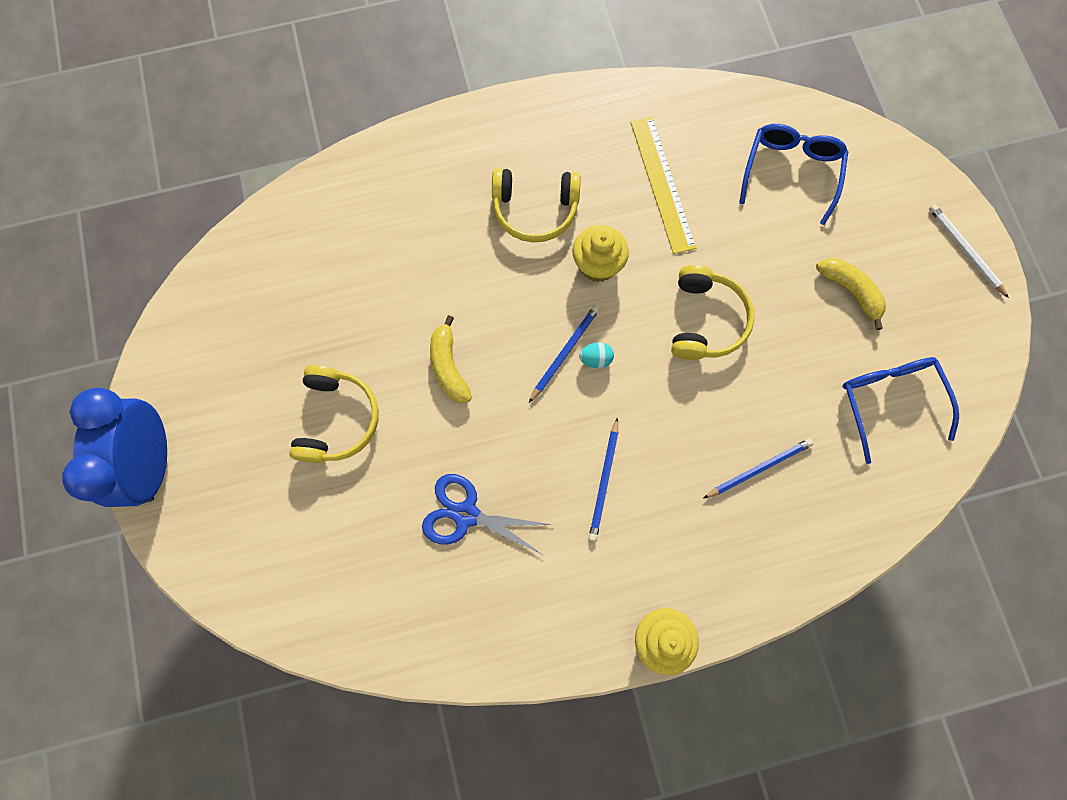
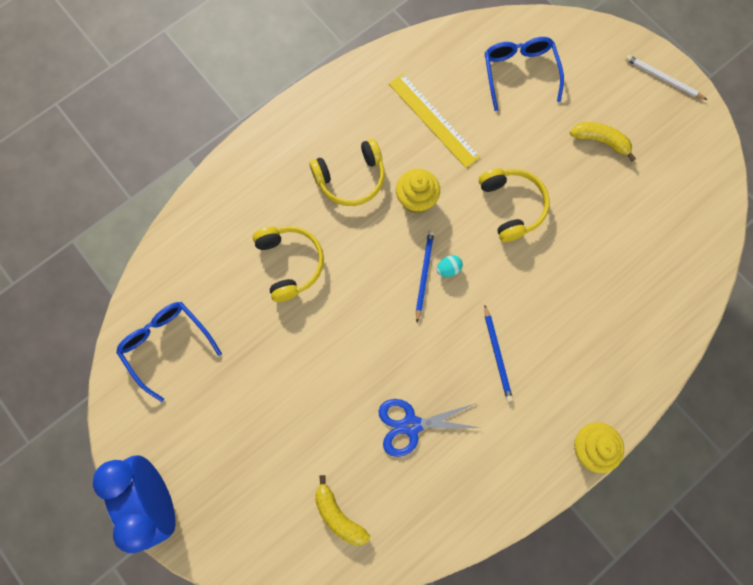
camera: 25 degrees left, 0 degrees up
(337, 419) = (282, 400): yellow headphones -> yellow headphones (290, 263)
(448, 366) = (345, 322): yellow banana -> yellow banana (338, 515)
(758, 468) = (598, 295): blue pencil -> none
(888, 400) = (662, 207): blue glasses -> blue glasses (167, 344)

